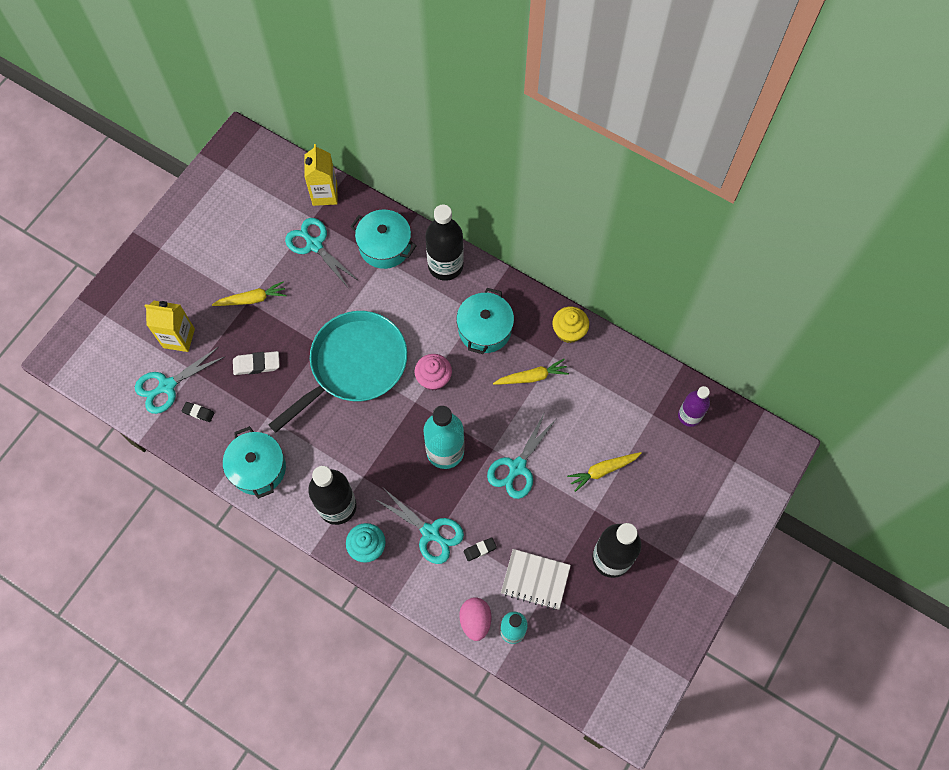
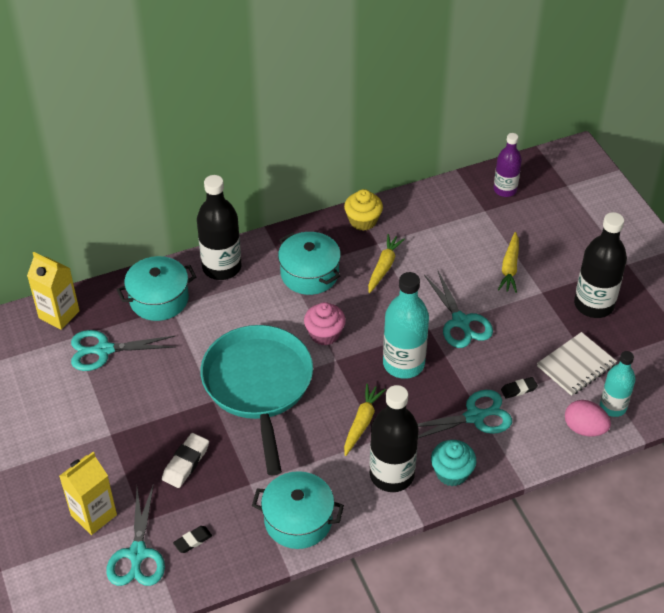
camera: 55 degrees left, 20 degrees down
(252, 299) = (111, 430): yellow carrot -> yellow carrot (362, 422)
(480, 550) = (518, 389): black eraser -> black eraser turned 60 degrees clockwise

